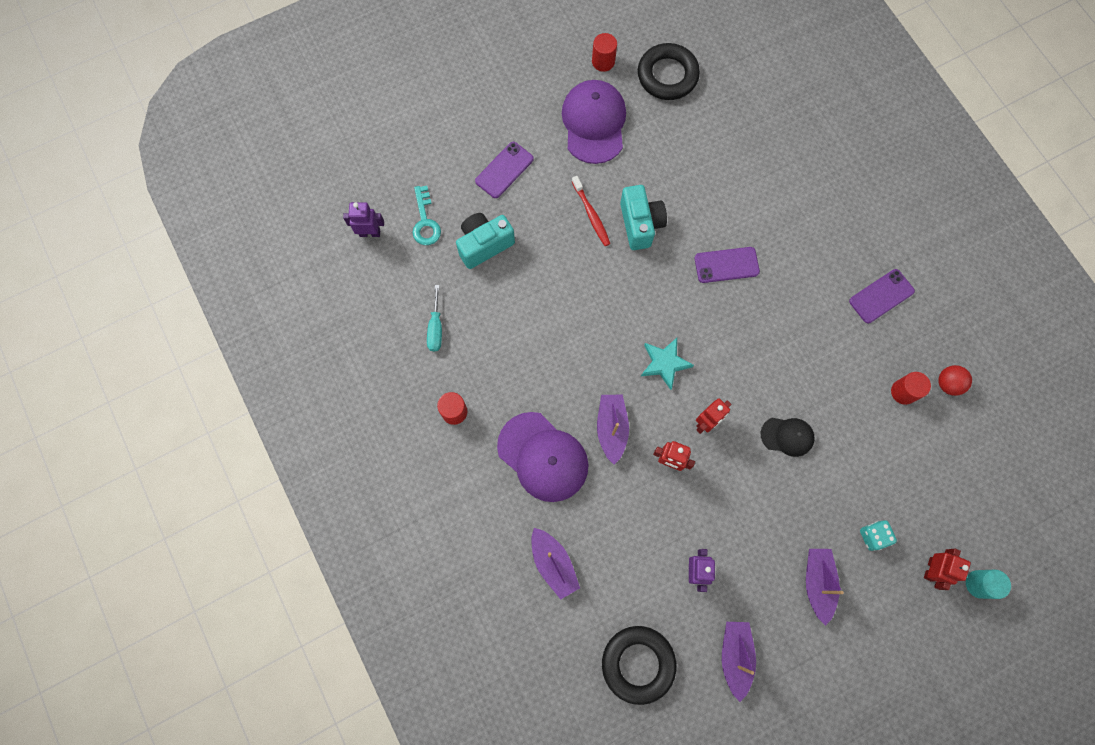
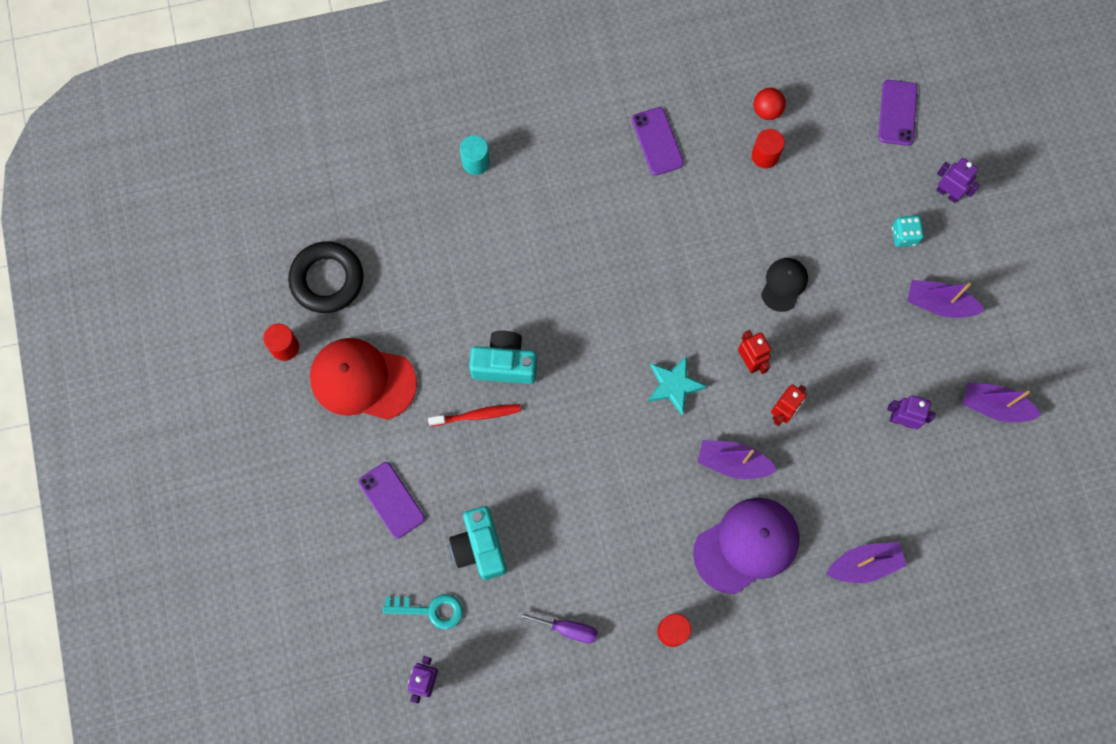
camera: 75 degrees left, 0 degrees up
(436, 328) = (567, 629): turquoise screwdriver -> purple screwdriver
(594, 123) = (362, 380): purple cap -> red cap
(638, 664) = (983, 505): black ring -> none
(726, 265) = (579, 286): purple phone -> purple phone (897, 113)
(931, 569) = (947, 193): red robot -> purple robot
(978, 584) = (970, 154): turquoise cylinder -> turquoise cylinder (476, 162)

